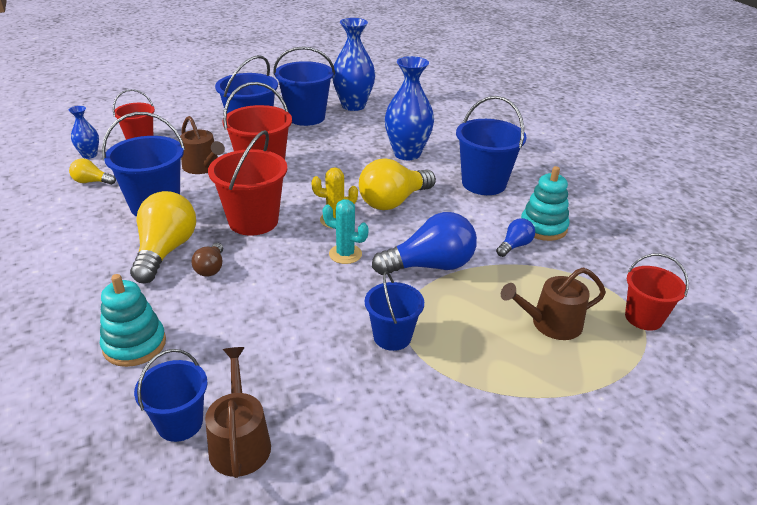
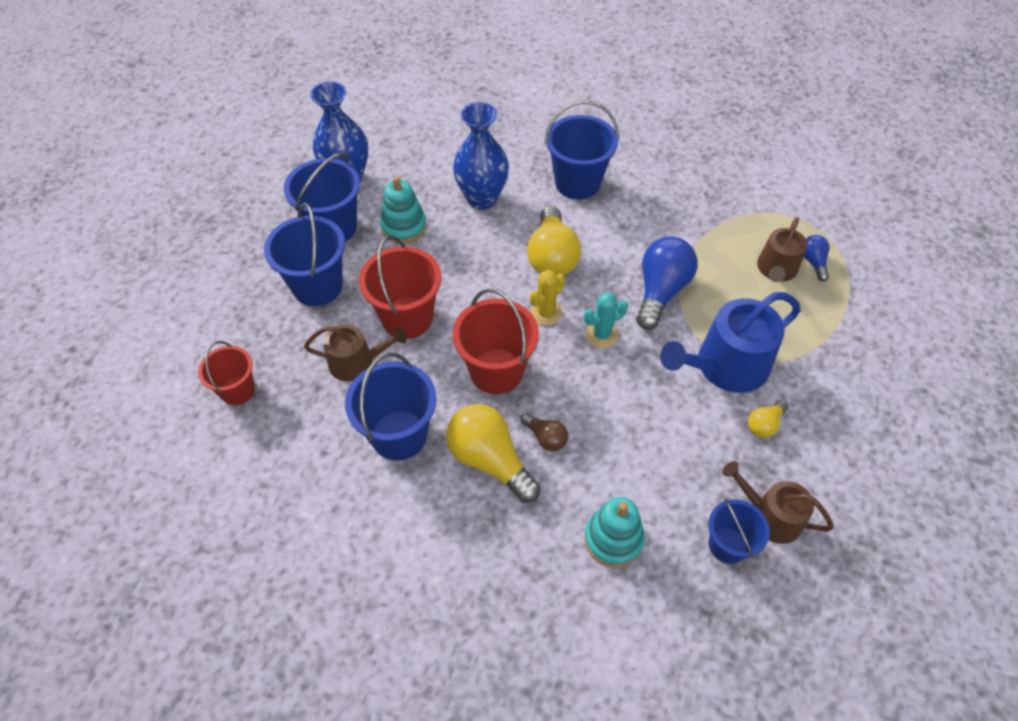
camera: 50 degrees left, 20 degrees up
(89, 155) = (228, 451): blue vase -> none
(92, 182) = (295, 471): yellow light bulb -> yellow light bulb (764, 424)
(392, 337) = (725, 366): blue bucket -> blue watering can
(514, 246) = (677, 225): blue light bulb -> blue light bulb (813, 262)
(543, 227) = (668, 192): turquoise stacking toy -> turquoise stacking toy (404, 227)
(643, 318) = (805, 219): red bucket -> none

